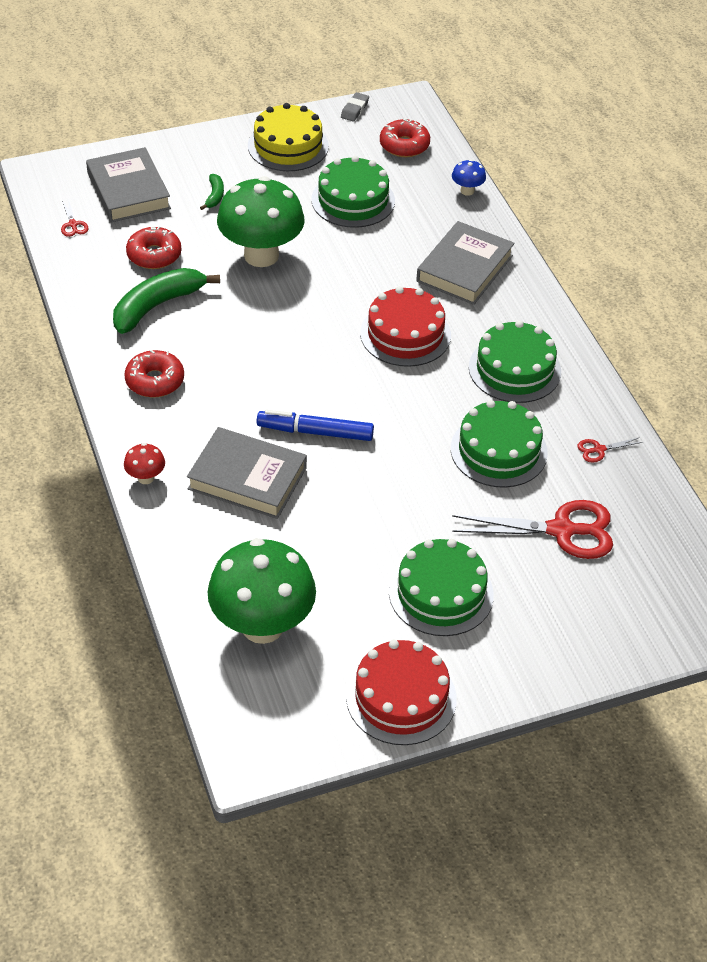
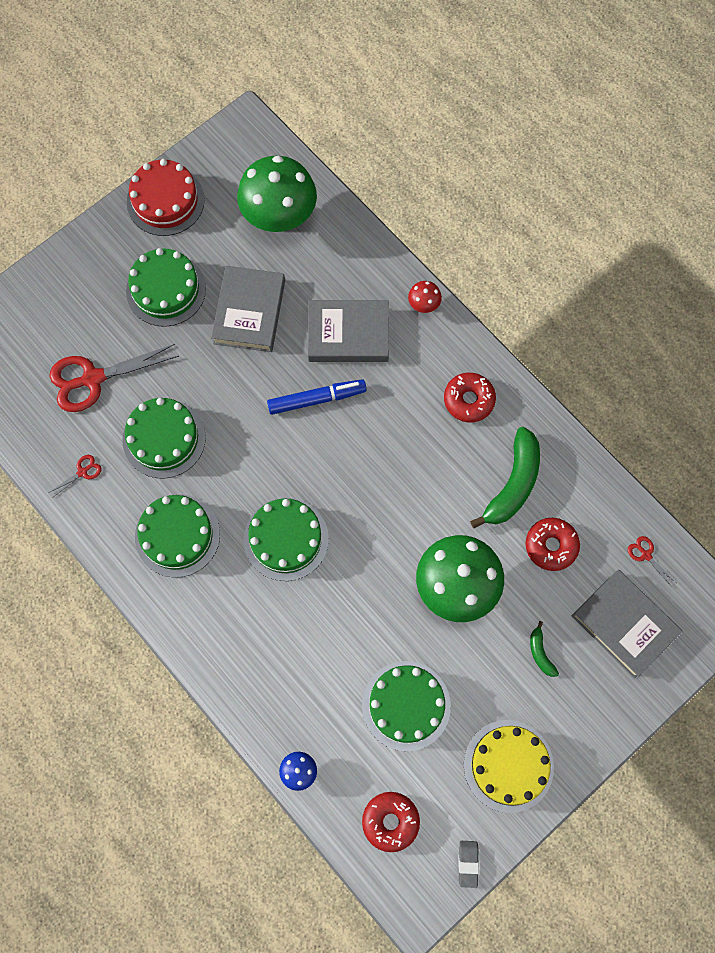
camera: 160 degrees right, 25 degrees up
(405, 334) = (286, 539): red cake -> green cake
(464, 268) = (262, 649): grey book -> grey book (249, 312)

